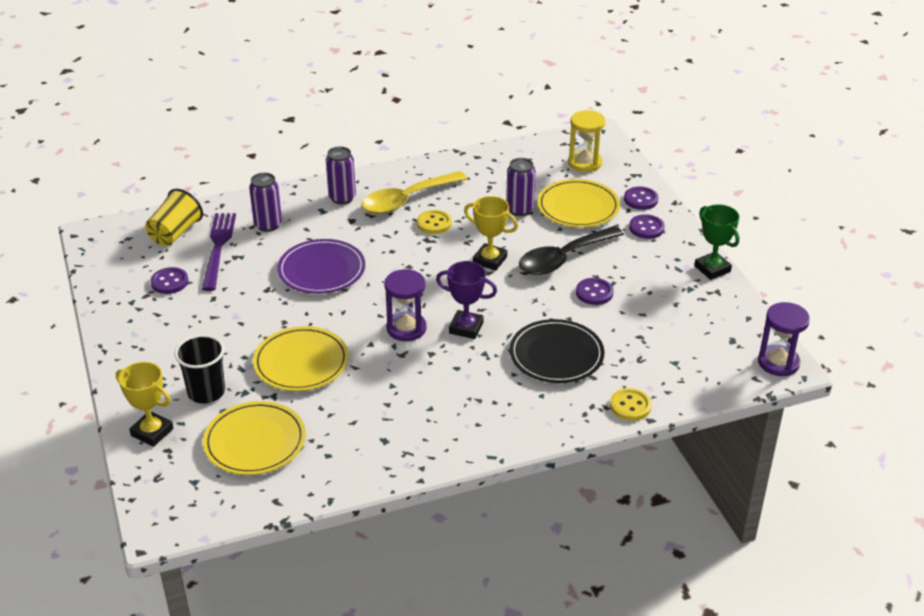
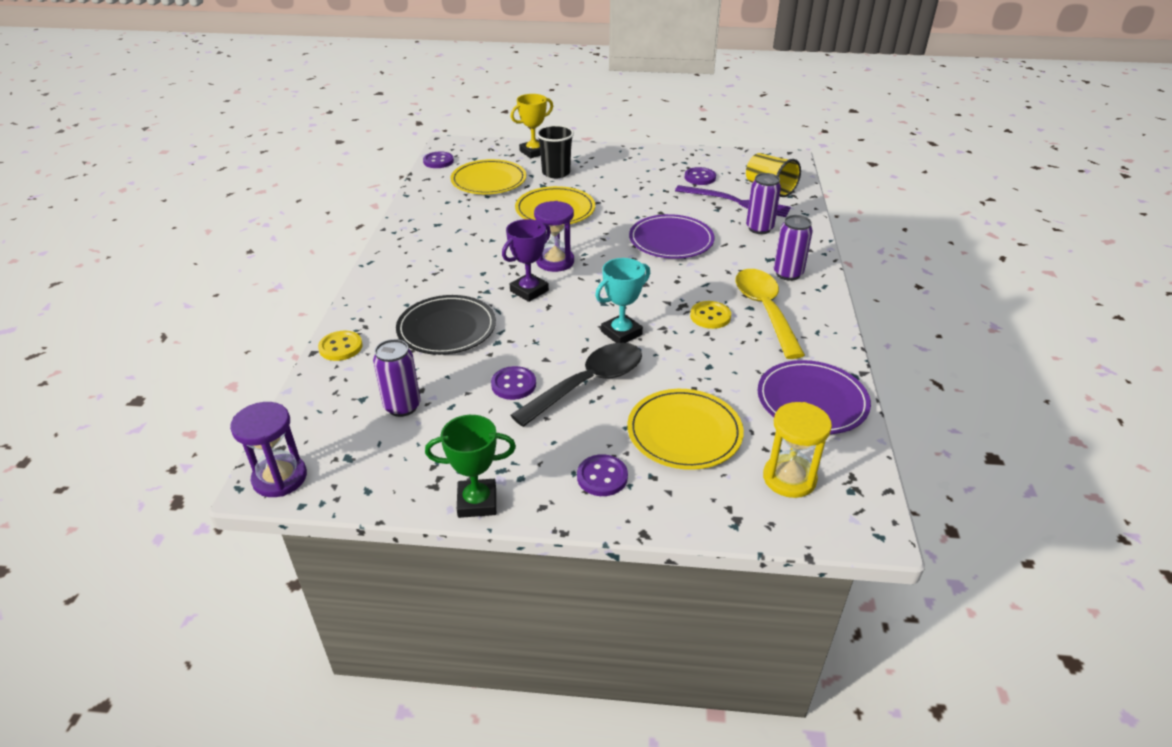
camera: 115 degrees right, 0 degrees up
(490, 260) = (621, 333): yellow trophy -> turquoise trophy
(503, 165) = (812, 400): none -> purple plate
(519, 210) = (704, 382): purple can -> purple can (402, 406)
(563, 258) = (588, 383): black spoon -> black spoon turned 60 degrees clockwise
(640, 199) = (670, 499): purple button -> purple button (438, 161)

